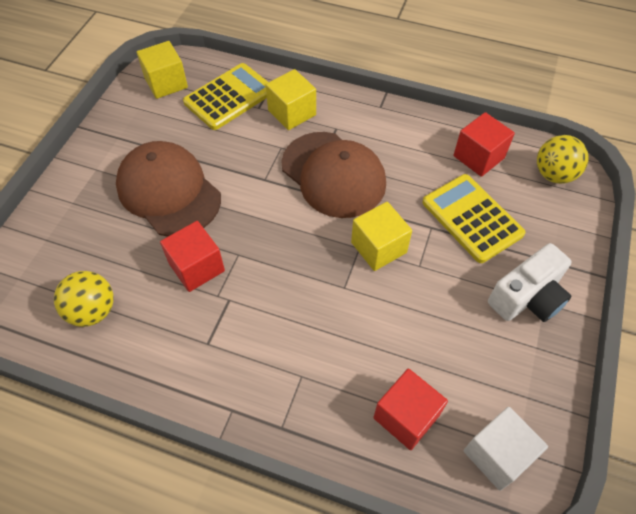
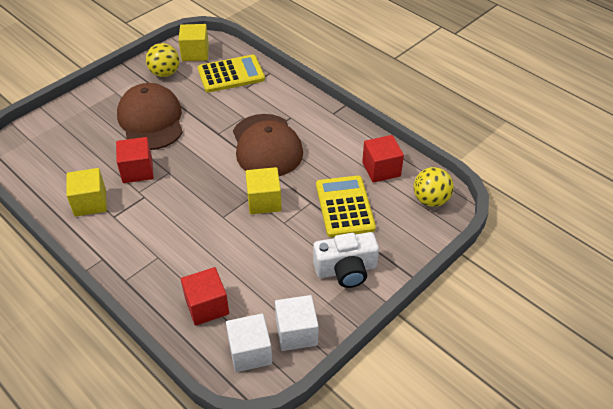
camera: 25 degrees right, 10 degrees down
(93, 311) = (59, 173): yellow ball -> yellow ball (165, 73)
(292, 113) = (266, 97): yellow cube -> yellow cube (90, 202)
(530, 403) = (296, 332): none -> white cube

